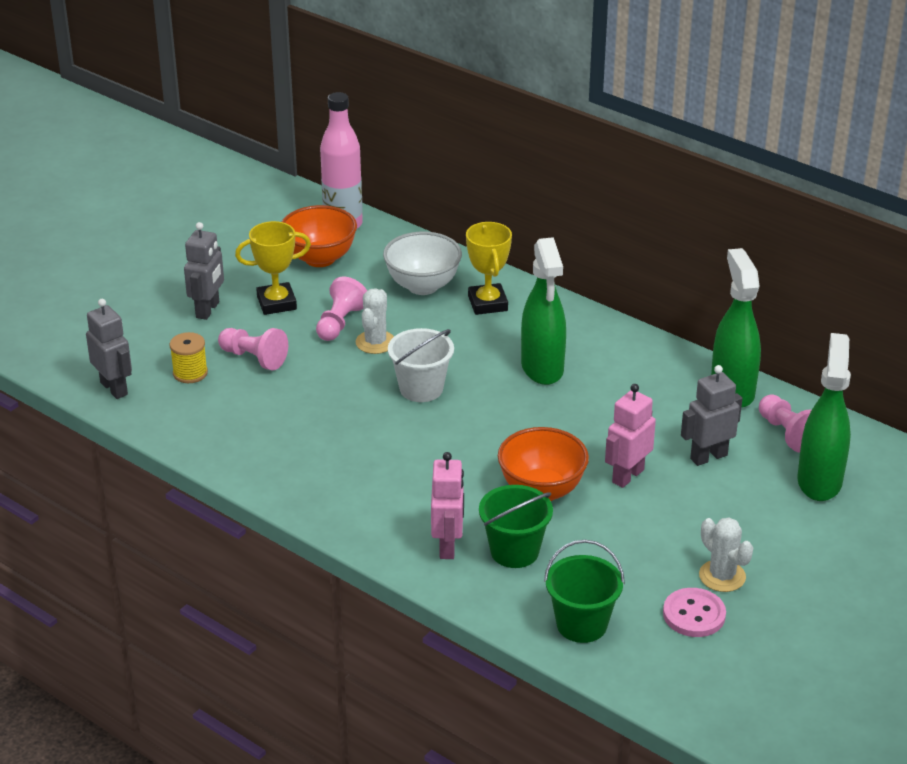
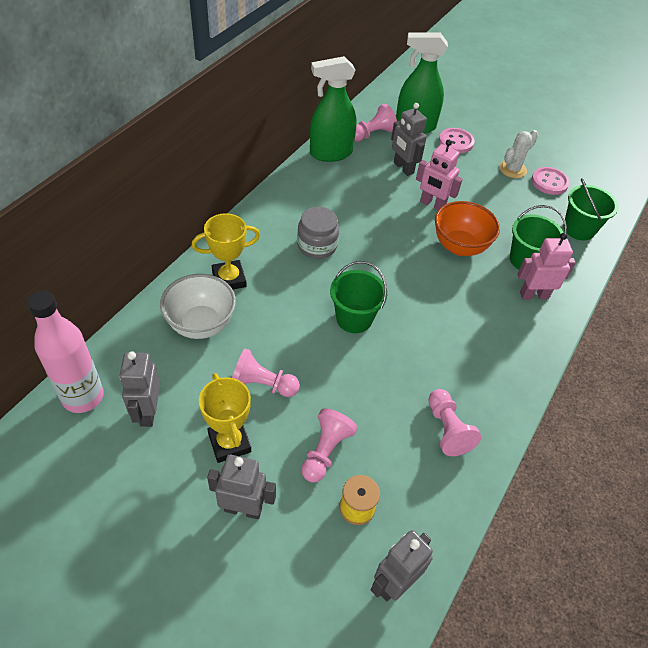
camera: 100 degrees left, 15 degrees up
(260, 440) = (447, 429): none -> pink pawn
(320, 258) = (148, 412): orange bowl -> grey robot
(375, 342) = (291, 354): white cactus -> none
(421, 388) = (354, 318): white bucket -> green bucket
(542, 368) = (317, 245): green spray bottle -> grey jar
(785, 522) = (456, 142): none -> pink button

